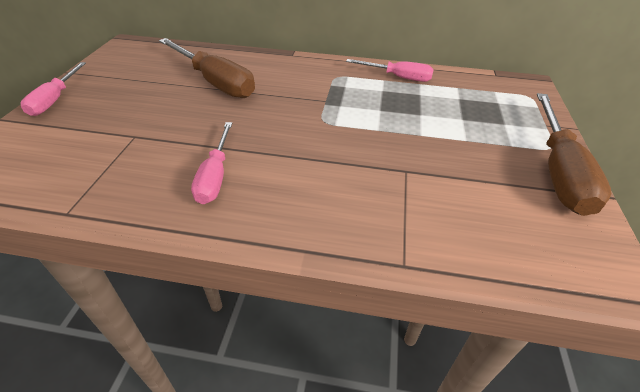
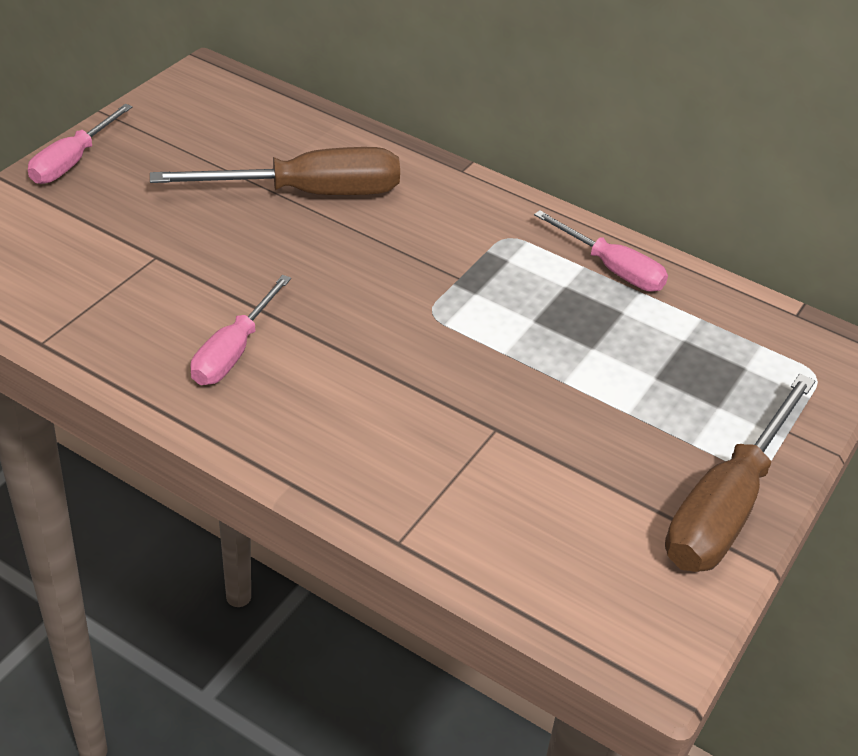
camera: 20 degrees right, 0 degrees up
(215, 82) = (308, 193): brown screwdriver -> brown screwdriver turned 75 degrees counterclockwise

